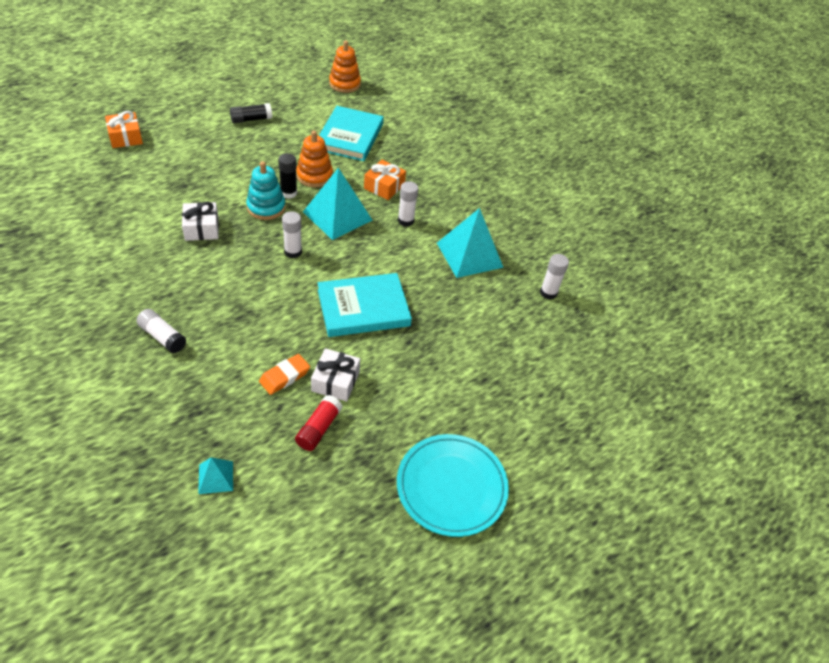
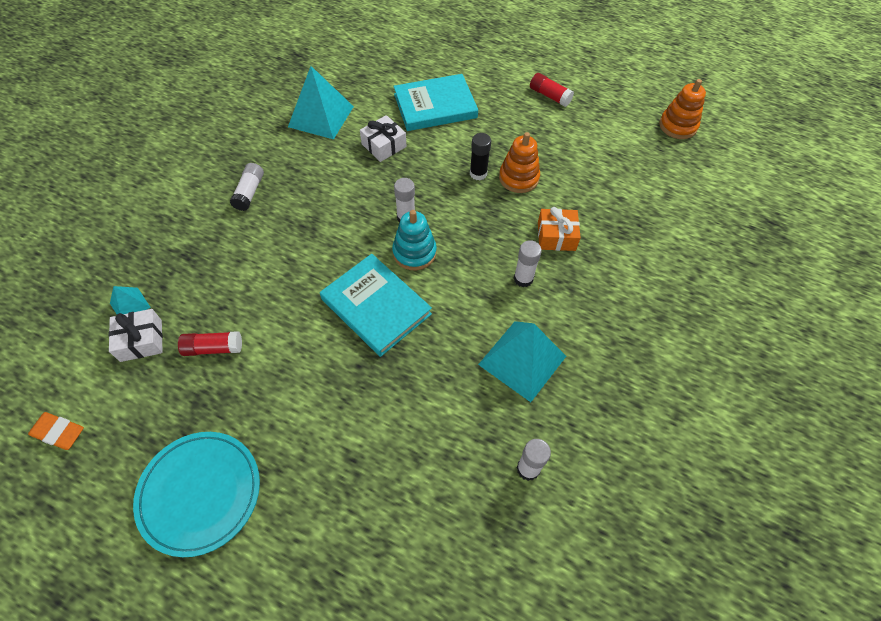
camera: 65 degrees right, 10 degrees up
(125, 137) = (447, 43): orange gift -> none
(251, 119) = (549, 96): black glue stick -> red glue stick
(266, 207) = (445, 169): turquoise stacking toy -> turquoise stacking toy (414, 252)
(285, 376) = (256, 292): orange eraser -> orange eraser (58, 432)
(335, 381) = (273, 332): white gift -> white gift (141, 340)
(337, 216) = (480, 223): turquoise pyramid -> turquoise pyramid (321, 116)
(350, 136) = (602, 172): turquoise book -> turquoise book (435, 106)

